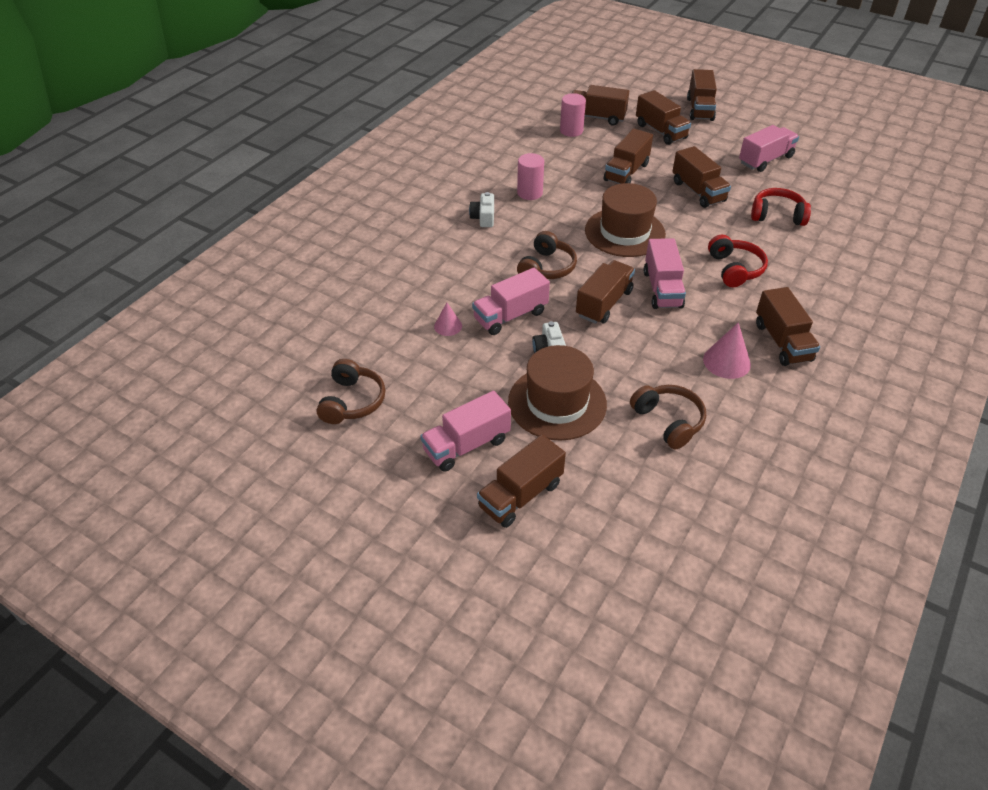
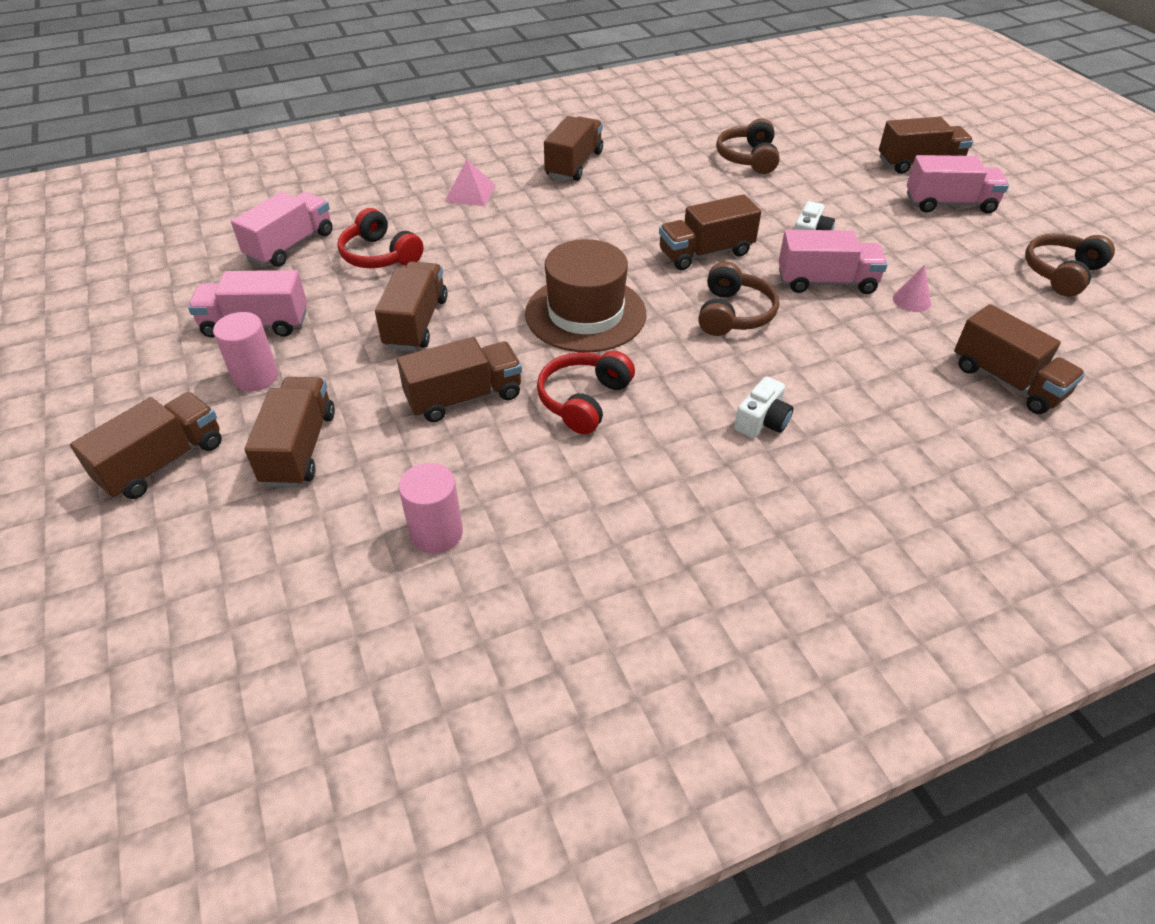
camera: 145 degrees left, 0 degrees up
(529, 193) = (651, 431): pink cylinder -> pink cylinder (256, 377)
(547, 267) = (733, 314): brown headphones -> brown headphones turned 135 degrees clockwise
(557, 403) = (838, 200): brown hat -> none
(596, 117) = (350, 543): brown truck -> brown truck (1007, 381)
(662, 289) = (625, 241): pink truck -> pink truck (291, 246)
(726, 361) = (645, 171): pink cone -> none
(735, 269) = (521, 227): red headphones -> red headphones (583, 400)
(805, 280) = (470, 193): none -> pink pyramid

